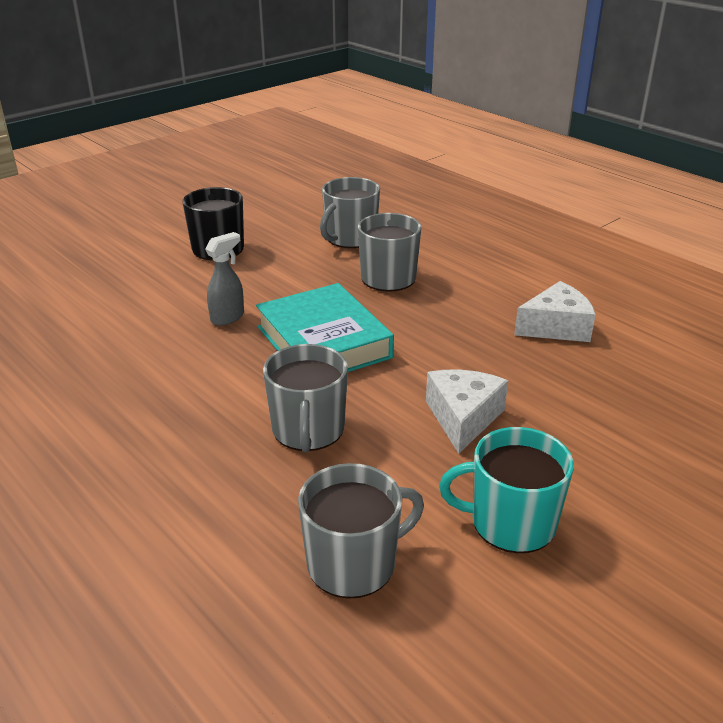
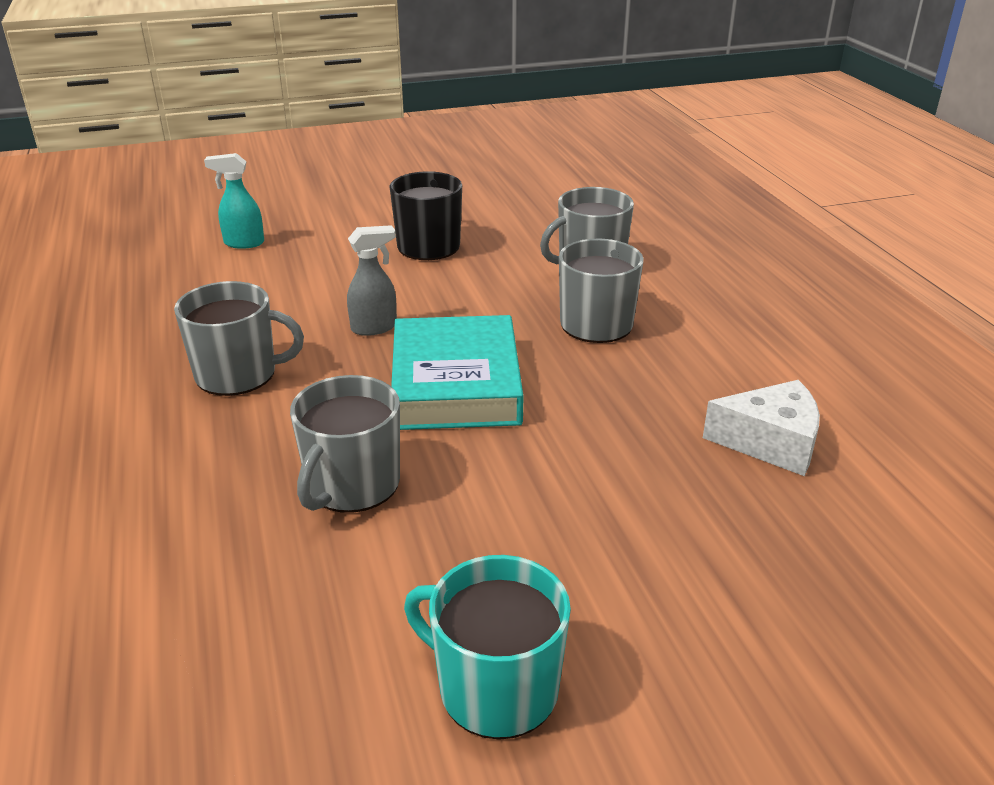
camera: 25 degrees right, 0 degrees up
(58, 277) = (243, 243): none -> turquoise spray bottle
(353, 563) = (268, 666): grey mug -> grey mug (238, 374)
(463, 418) = (546, 528): white cheese -> none

